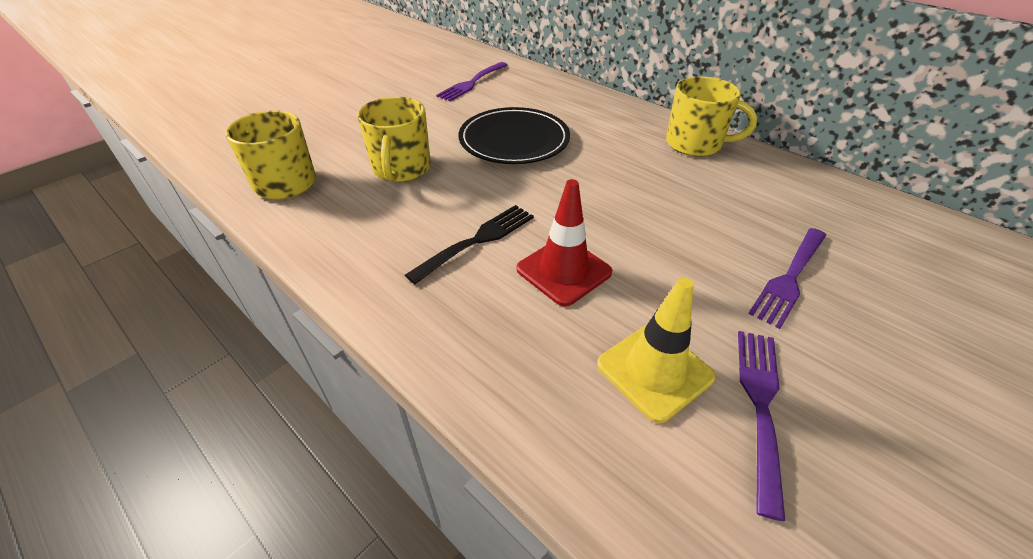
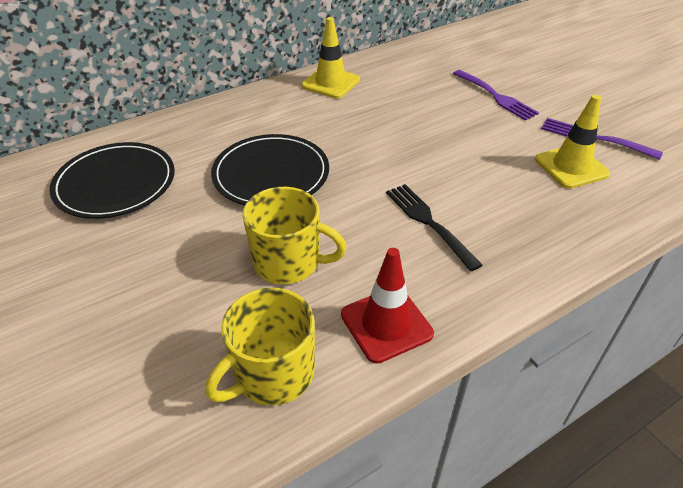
camera: 75 degrees left, 0 degrees up
(472, 83) = (115, 184): purple fork -> black plate
(564, 271) = (475, 183): red traffic cone -> red traffic cone (386, 324)
(695, 144) = (330, 83): yellow mug -> yellow traffic cone

